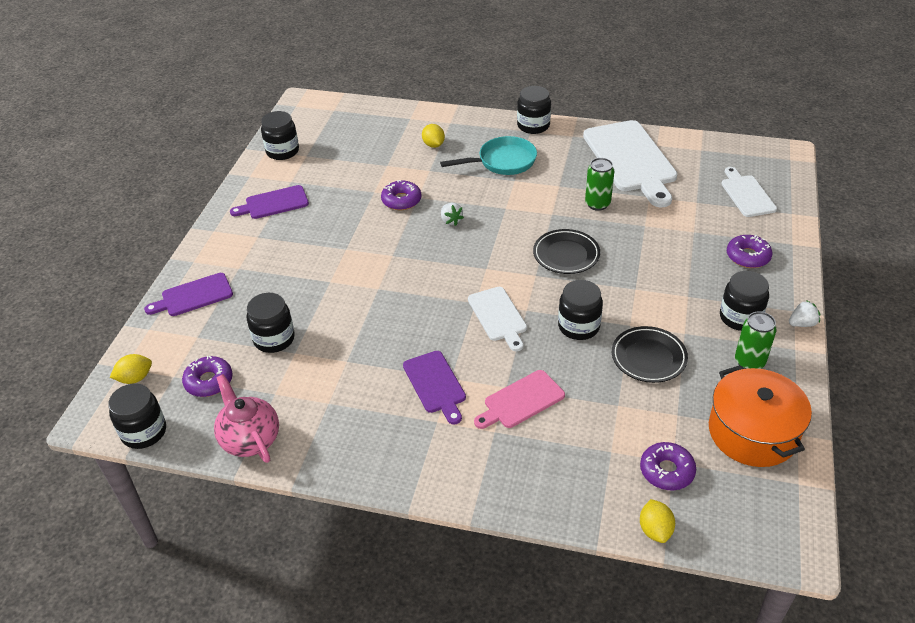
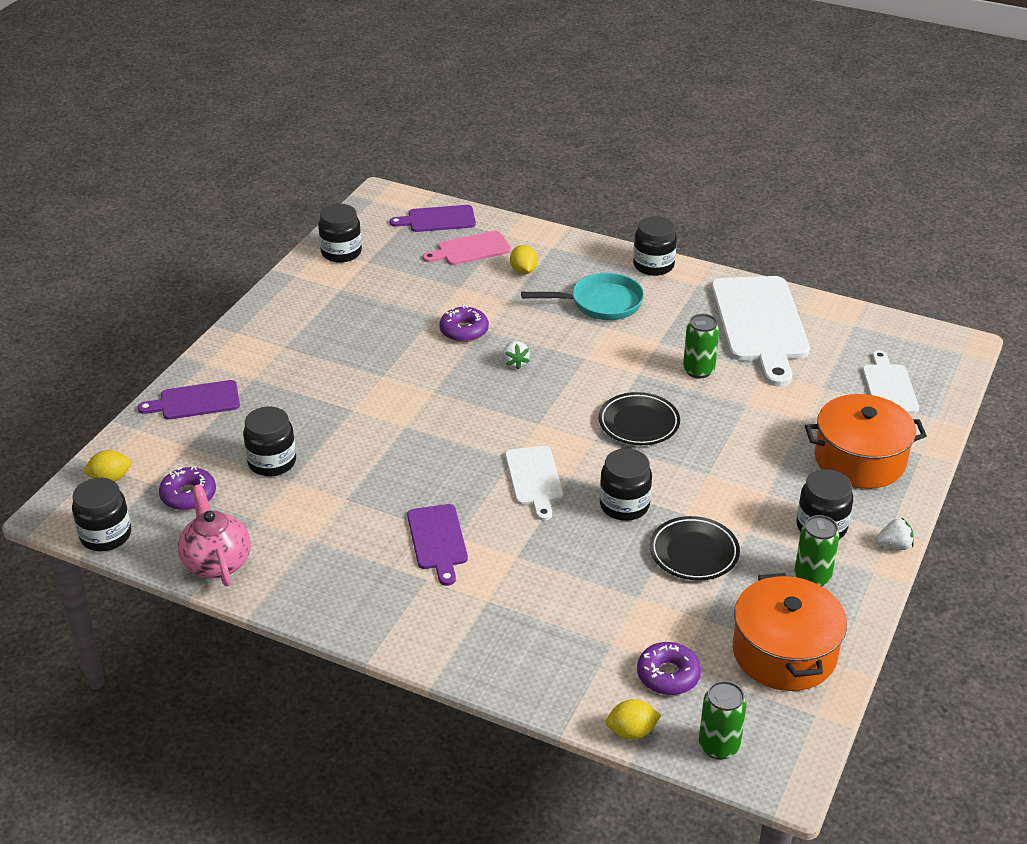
camera: 10 degrees right, 5 degrees down
(274, 203) = (314, 311): purple cutting board -> purple cutting board (438, 219)
(521, 401) = (529, 574): pink cutting board -> pink cutting board (470, 249)
(655, 530) = (631, 732): yellow lemon -> yellow lemon turned 75 degrees clockwise
(731, 529) = (718, 746): none -> green can
(748, 256) = (859, 460): purple donut -> orange pot

